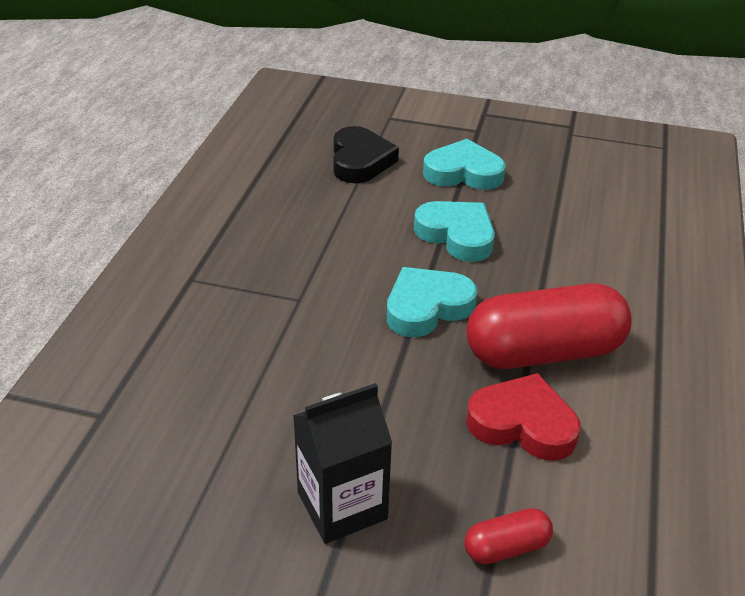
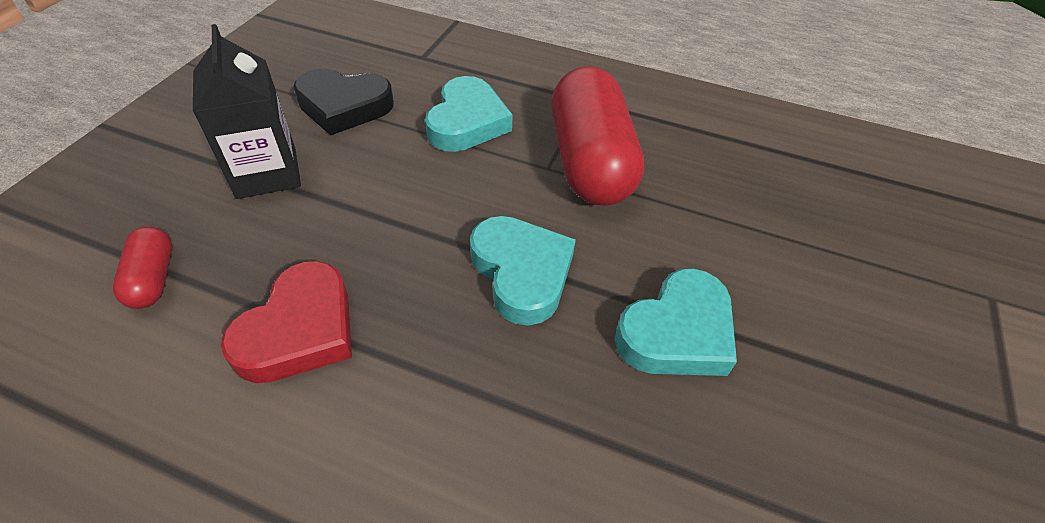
camera: 95 degrees right, 10 degrees up
(360, 161) = (845, 247): black heart -> black heart (344, 106)
(463, 173) = (854, 373): turquoise heart -> turquoise heart (467, 122)
(543, 352) = (412, 385): red capsule -> red capsule (590, 162)

